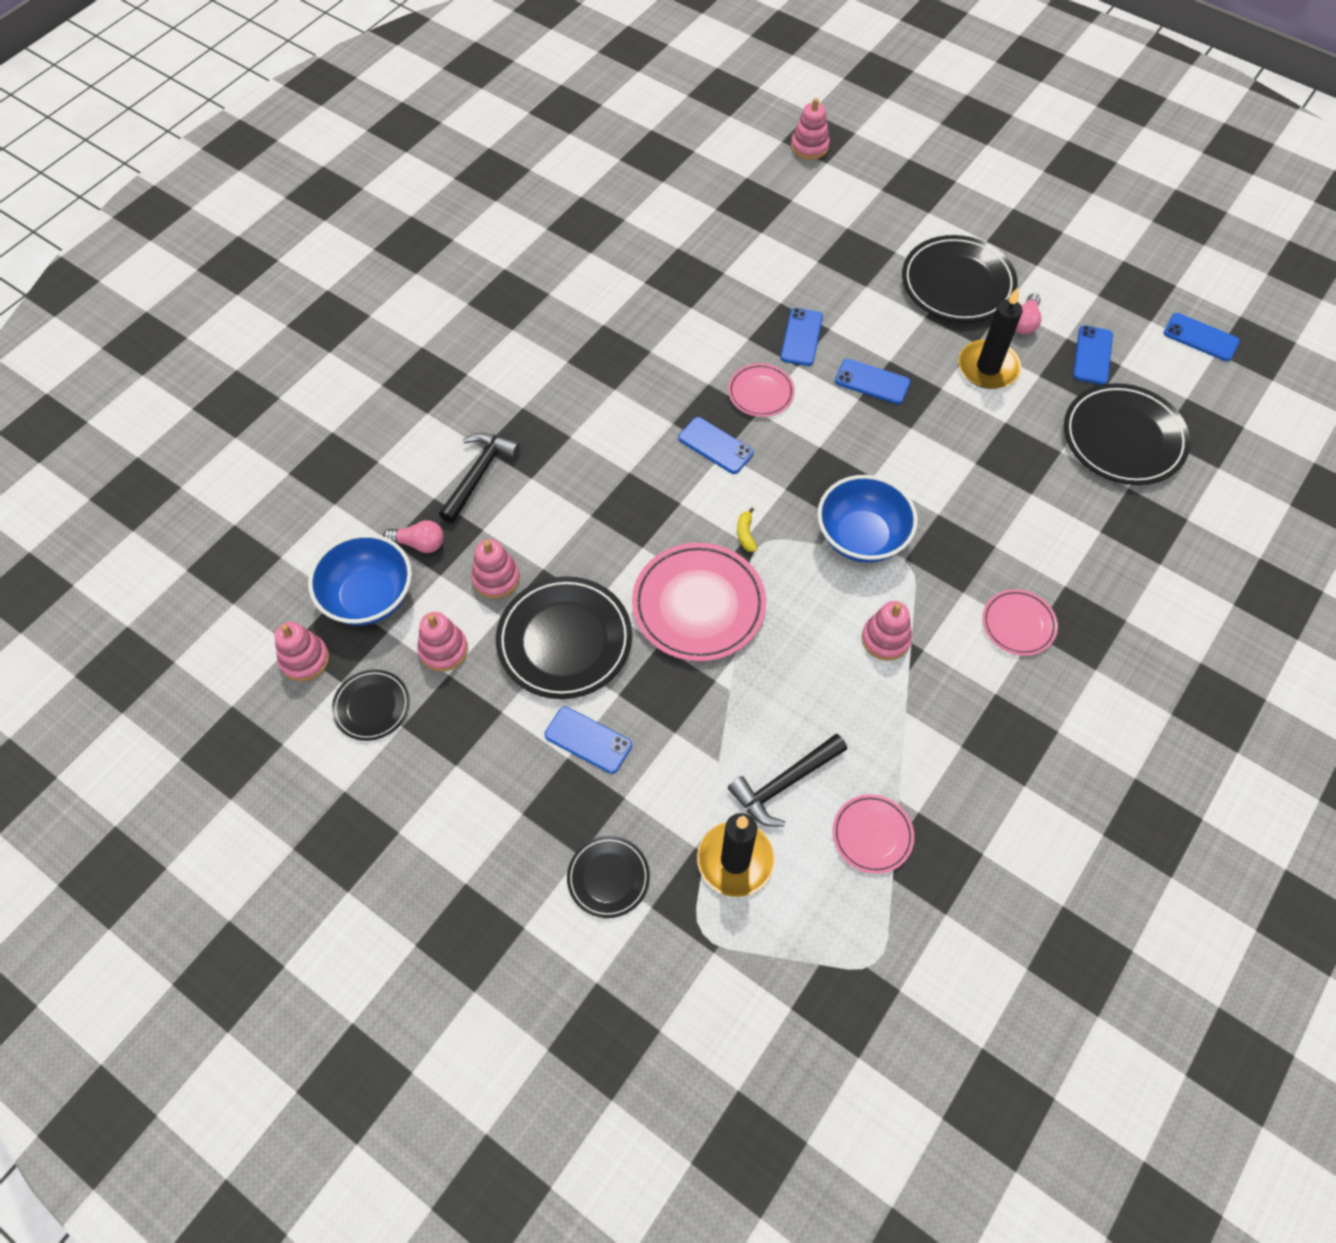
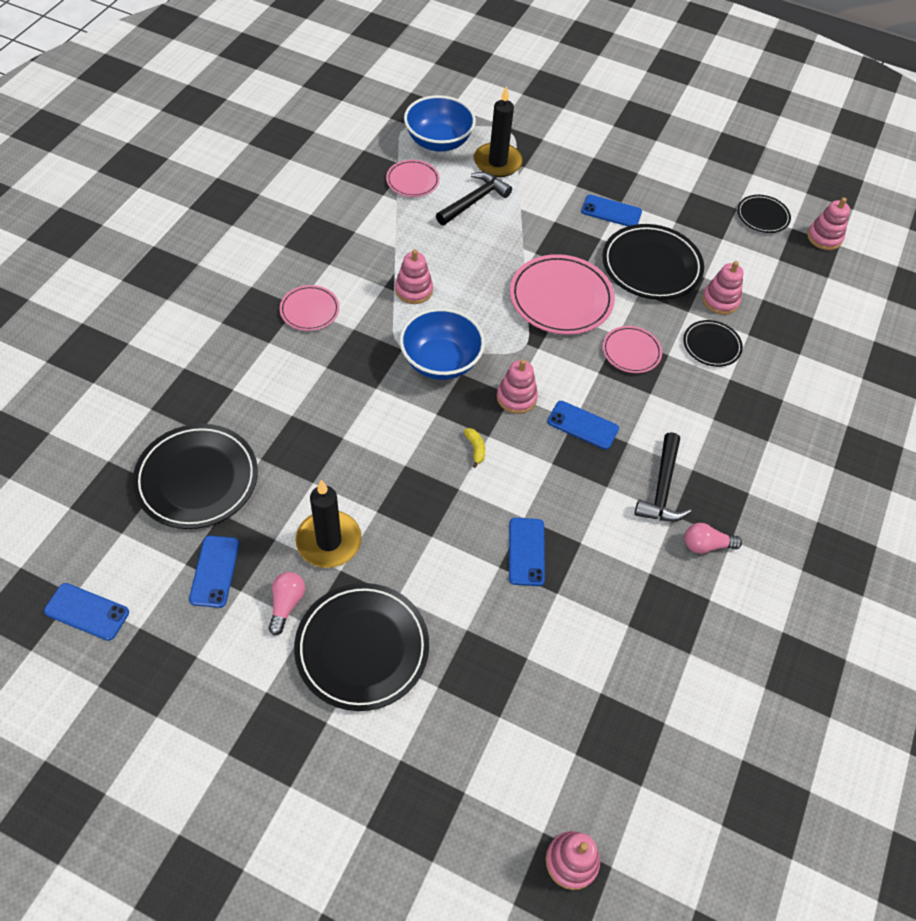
camera: 165 degrees right, 5 degrees down
(369, 597) = (805, 279): blue bowl -> blue bowl (438, 142)
(419, 543) = (791, 318): pink light bulb -> pink light bulb (706, 545)
(443, 650) = (733, 252): pink stacking toy -> pink stacking toy (516, 397)
(478, 475) = (774, 376): black hammer -> black hammer (662, 488)
(608, 878) = (572, 149): black plate -> black plate (711, 345)
(745, 534) = (537, 353): yellow banana -> yellow banana (475, 448)
(760, 392) = (554, 483): pink plate -> pink plate (631, 352)
(872, 382) = (447, 509): blue phone -> none

